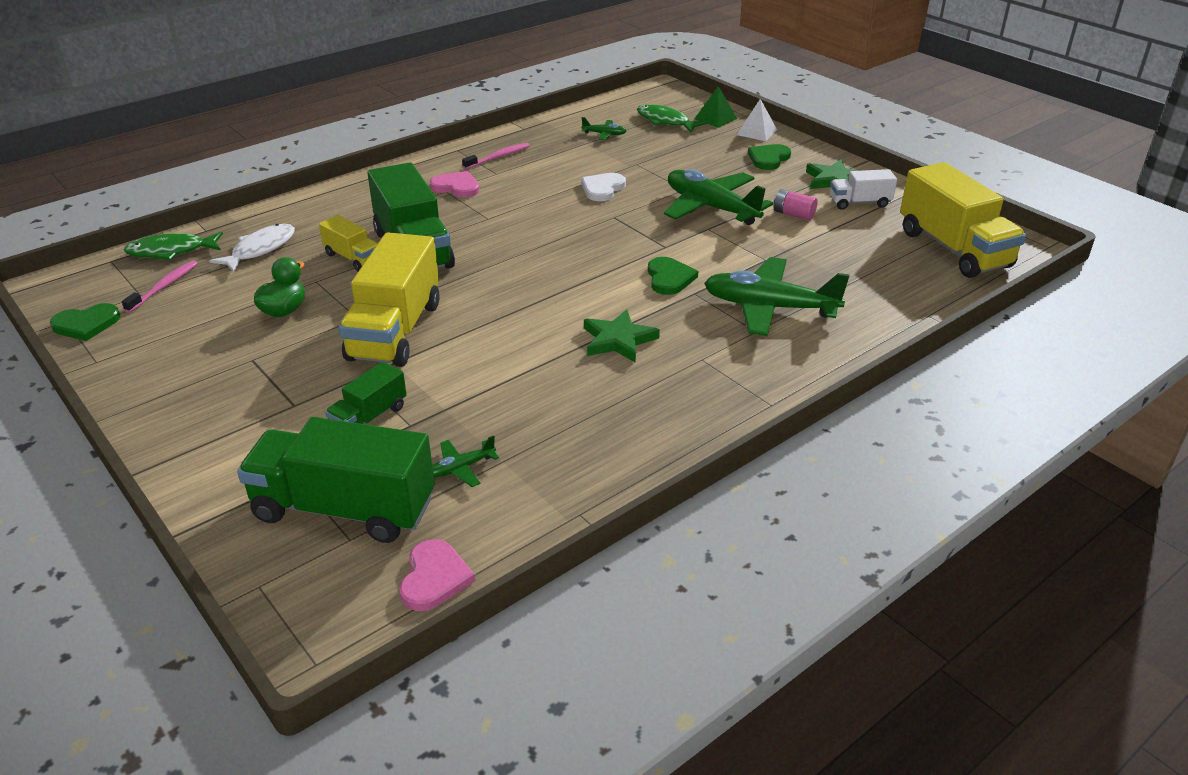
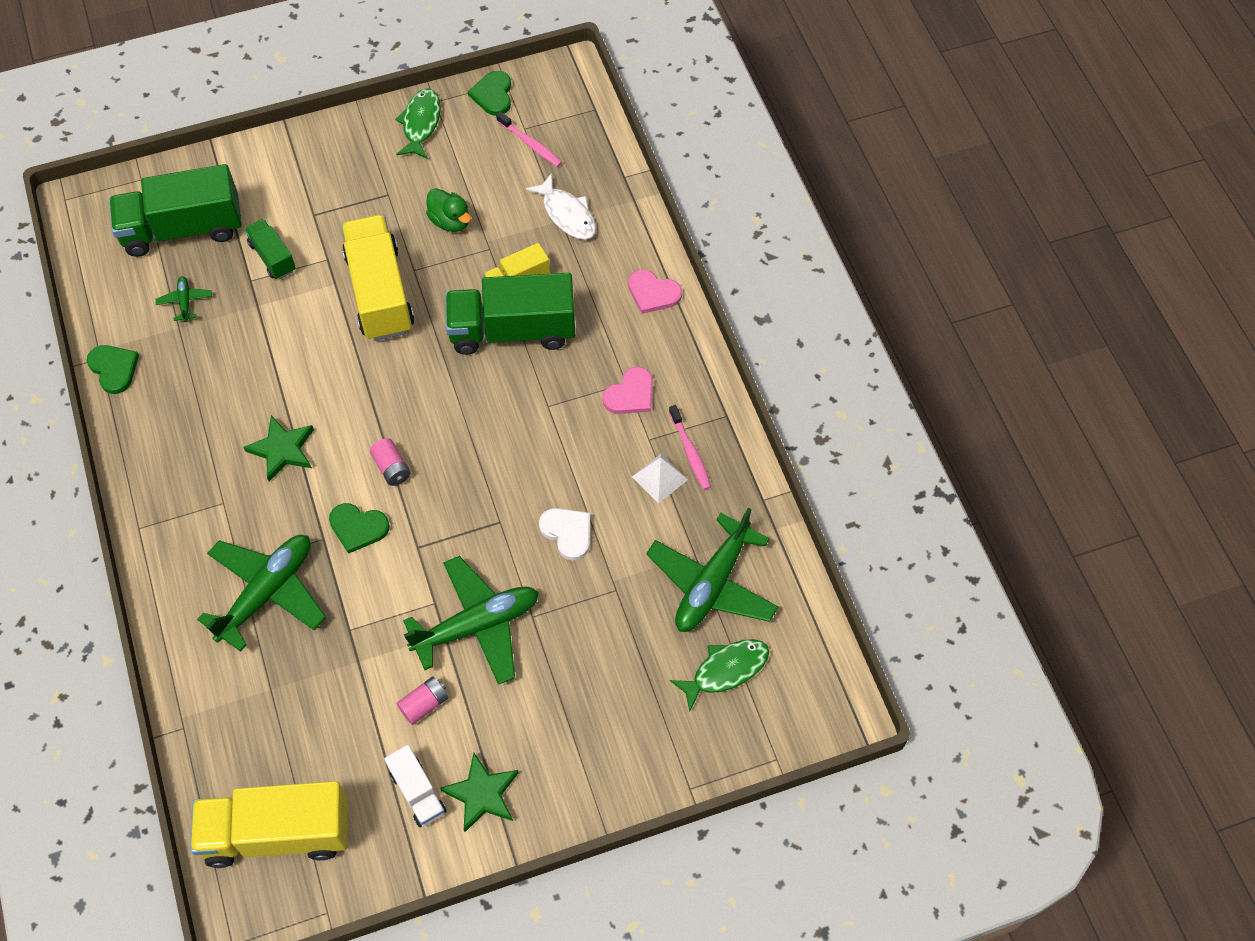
camera: 110 degrees right, 25 degrees up
(171, 251) = (593, 150): green fish -> green fish (421, 123)
(344, 509) = (183, 229): green truck -> green truck turned 135 degrees counterclockwise
(395, 331) = (380, 293): yellow truck -> yellow truck turned 45 degrees clockwise
(434, 578) = (93, 265): pink heart -> pink heart (653, 293)
(597, 276) = (391, 468): none -> pink battery
(604, 134) = (712, 584): green plane -> green plane, size x2.31
(715, 118) = (712, 737): green pyramid -> none
(756, 132) = (651, 770): white pyramid -> white pyramid (659, 478)
(768, 159) = (569, 746): green heart -> green heart (114, 369)
(859, 203) = (417, 792): white truck -> white truck turned 135 degrees clockwise

